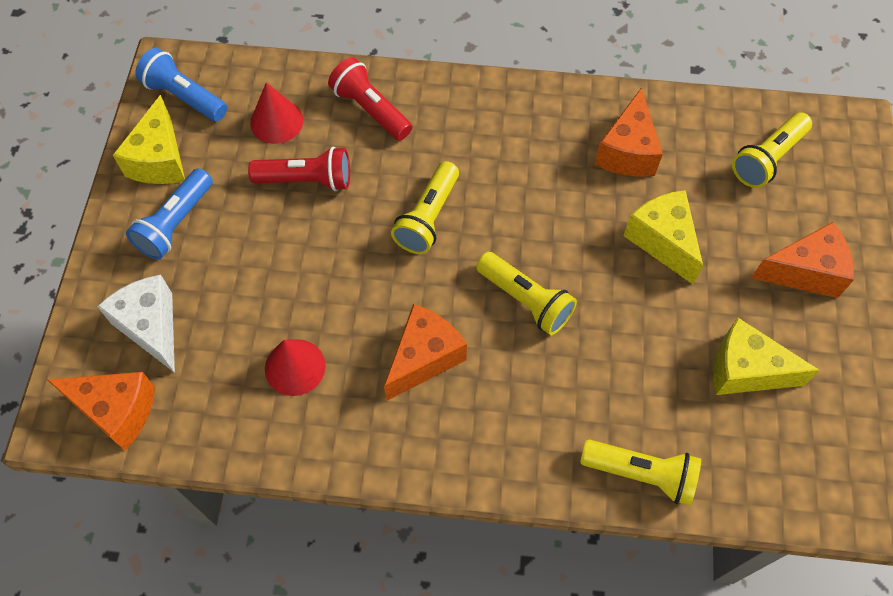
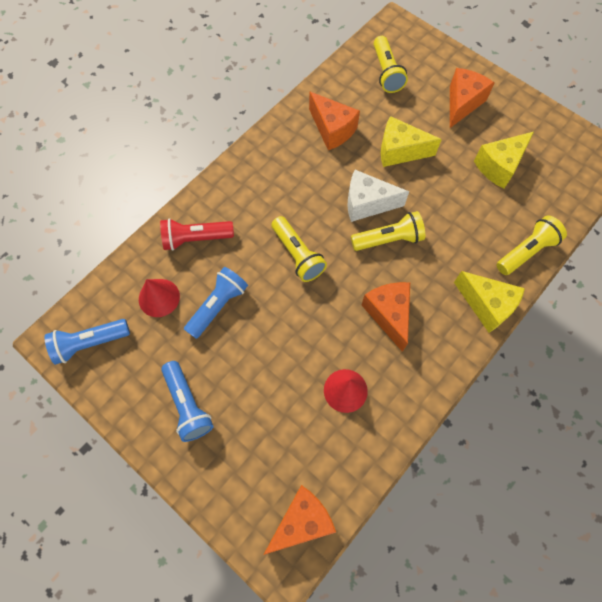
camera: 55 degrees left, 5 degrees up
(151, 327) = (255, 464): white cheese -> white cheese (367, 204)
(160, 160) = (128, 387): yellow cheese -> yellow cheese (486, 305)
(307, 180) = (218, 306): red flashlight -> blue flashlight

